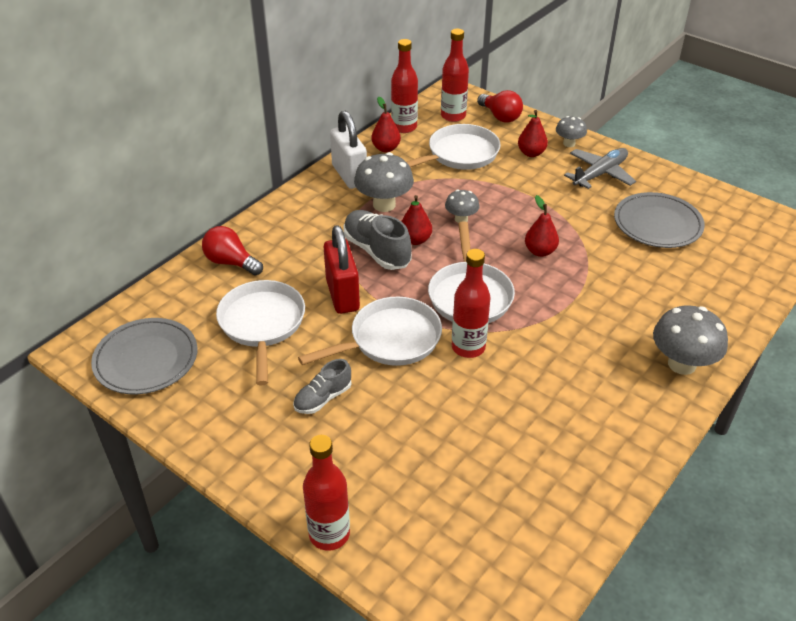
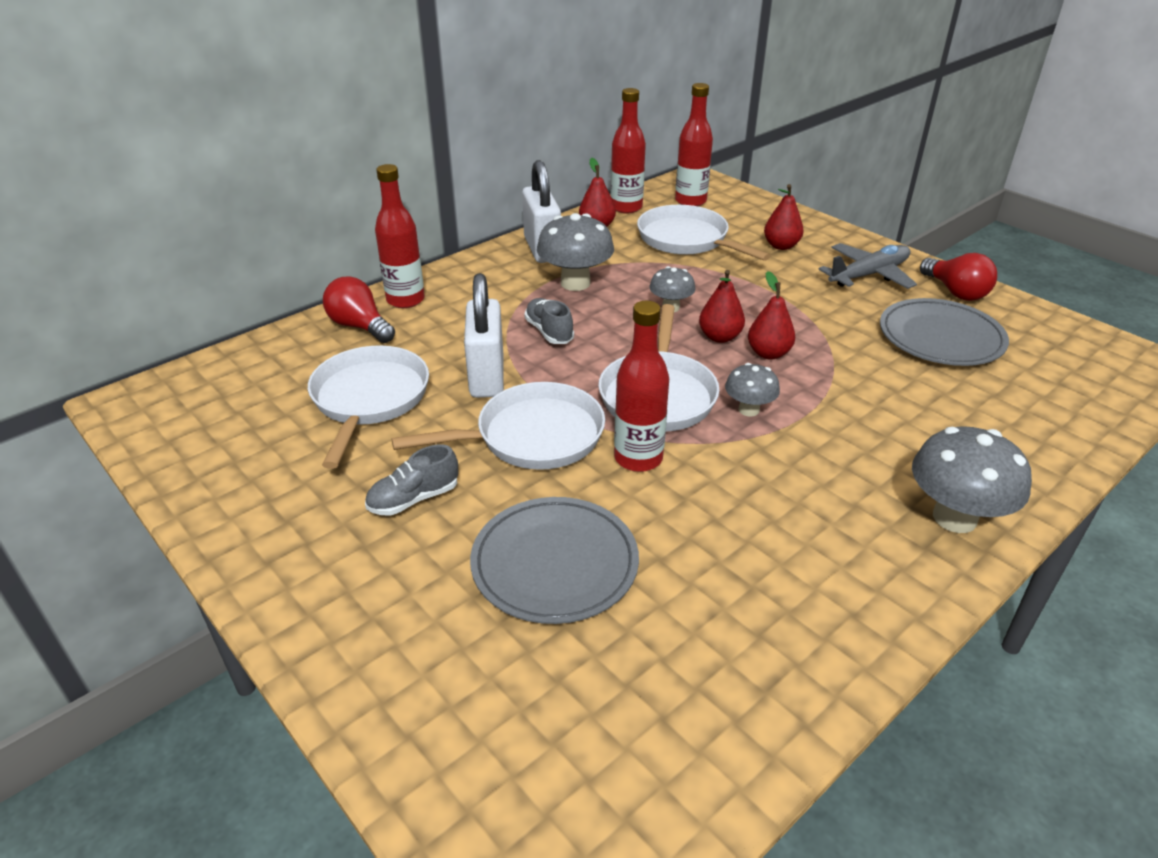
camera: 10 degrees right, 5 degrees down
(146, 359) = (203, 423): grey plate -> grey plate (554, 564)
(329, 534) = (350, 691): red bottle -> red bottle (405, 300)
(342, 295) = (487, 377): red padlock -> white padlock
(377, 251) = (549, 332): grey shoe -> grey shoe, size x0.62
(415, 240) = (603, 325): red pear -> red pear (719, 337)
(459, 155) = (687, 240): white pan -> white pan turned 105 degrees counterclockwise
(500, 116) = (750, 206): red light bulb -> red light bulb (955, 292)
(569, 143) = (833, 240): grey mushroom -> grey mushroom (749, 410)

